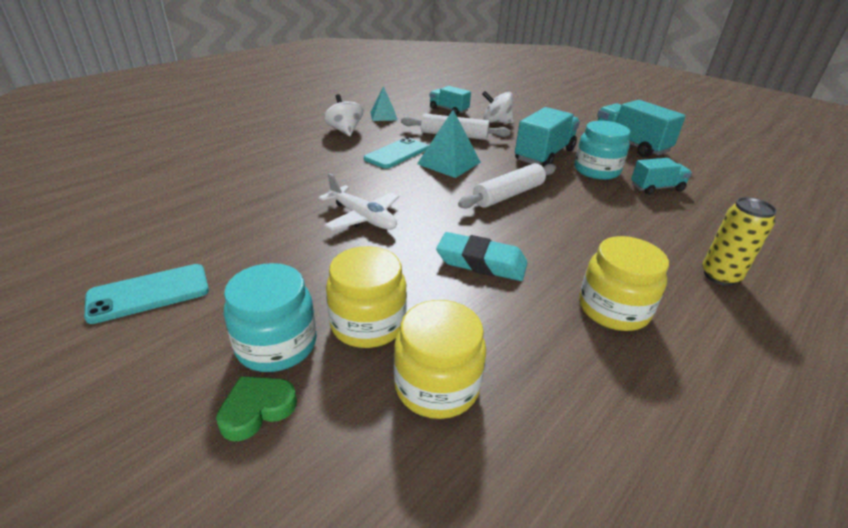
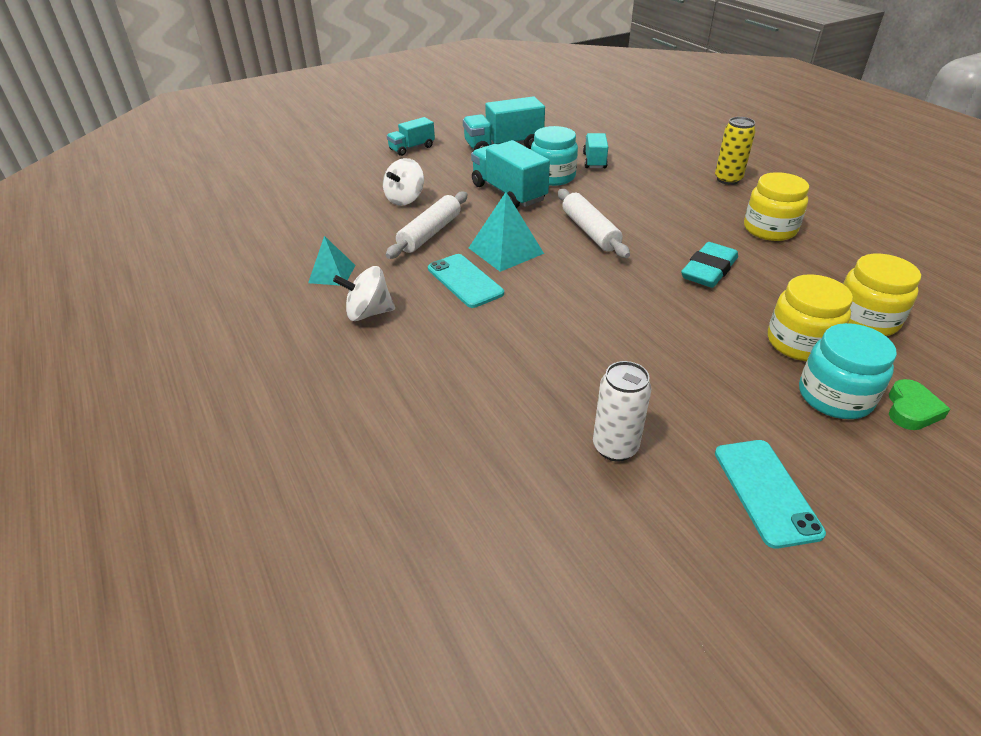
camera: 70 degrees left, 5 degrees up
(209, 223) = (615, 447): none -> white can
(257, 409) = (911, 409): green heart -> green heart turned 135 degrees counterclockwise
(362, 217) = (620, 325): white plane -> none
(448, 110) = (343, 221): turquoise truck -> turquoise truck (412, 148)

